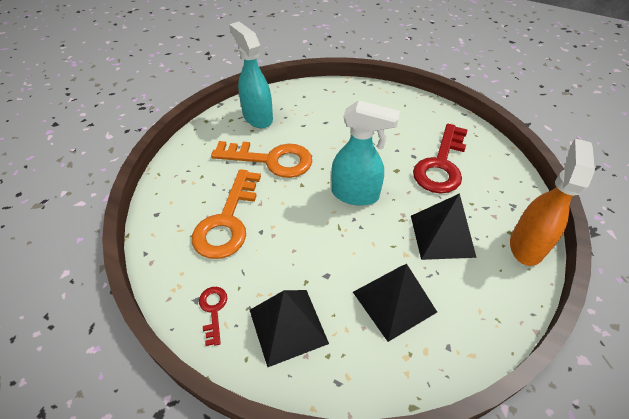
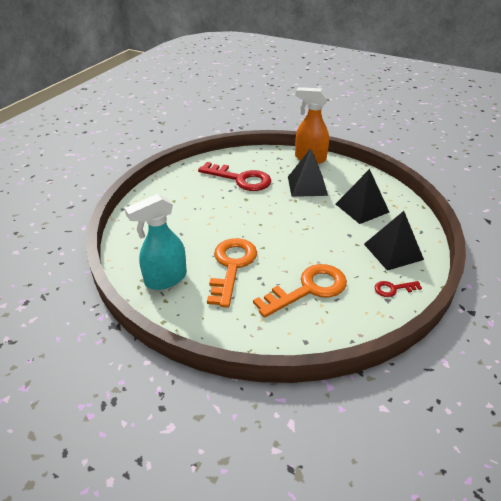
camera: 90 degrees left, 10 degrees down
(227, 221) = (308, 289): orange key -> orange key turned 45 degrees counterclockwise
(355, 194) = (273, 219): turquoise spray bottle -> none

